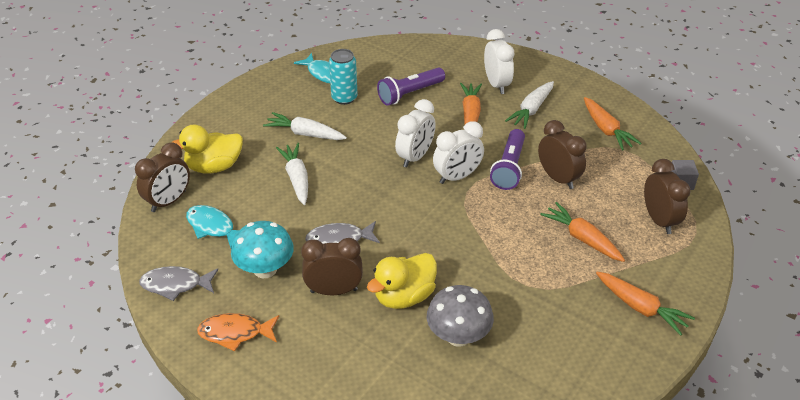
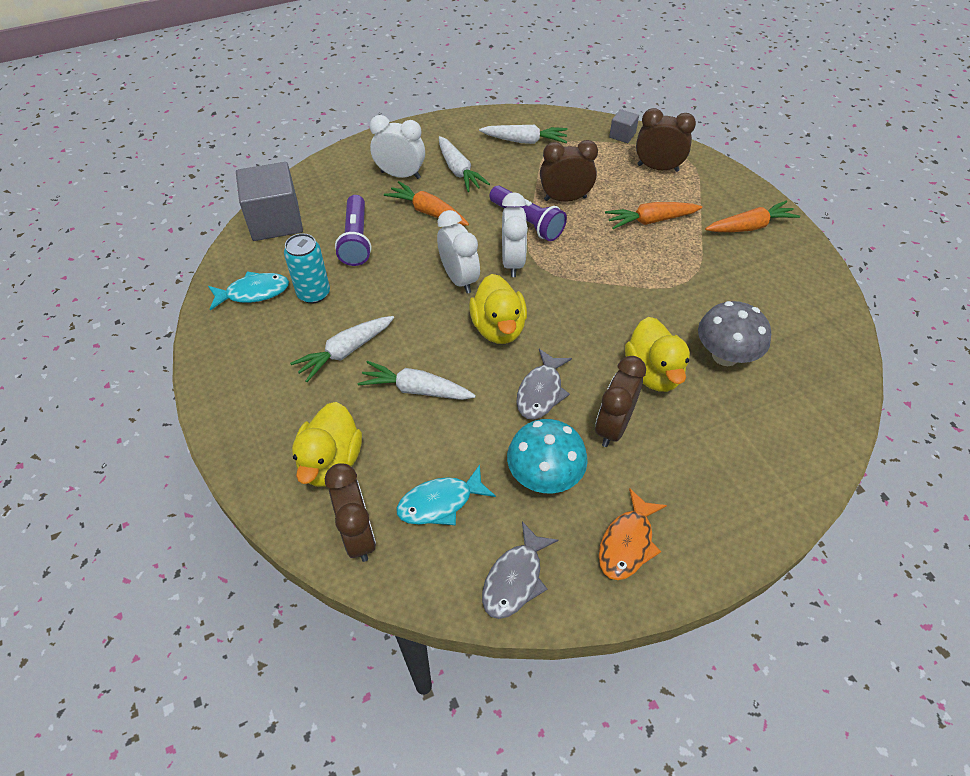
camera: 60 degrees left, 10 degrees up
(383, 195) = (498, 328): none -> yellow duck
(395, 52) = (275, 221): none -> grey cube
(606, 129) = (524, 141): orange carrot -> white carrot

